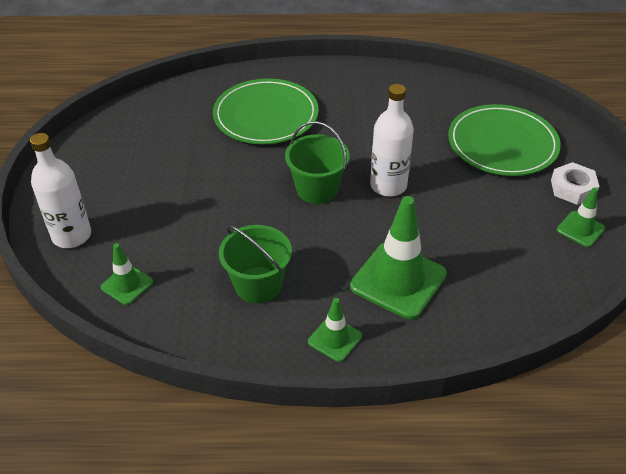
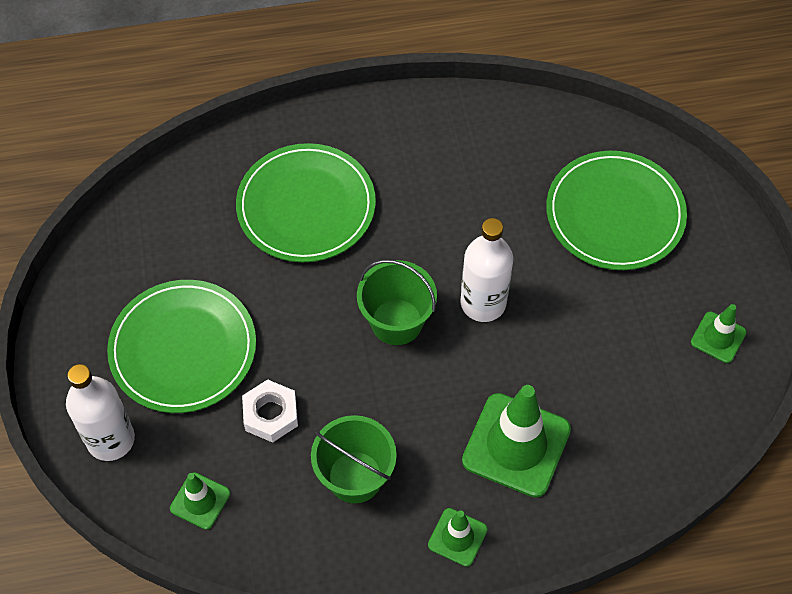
camera: 10 degrees left, 15 degrees up
(147, 186) = (183, 349): none -> green plate
(572, 188) = (705, 275): white nut -> white nut (270, 414)

